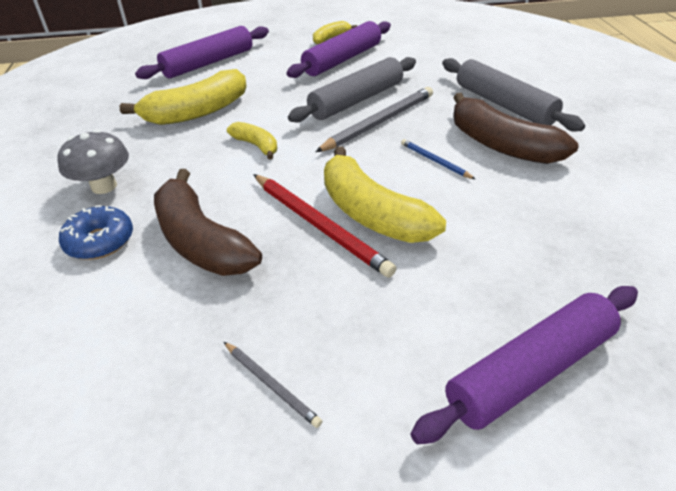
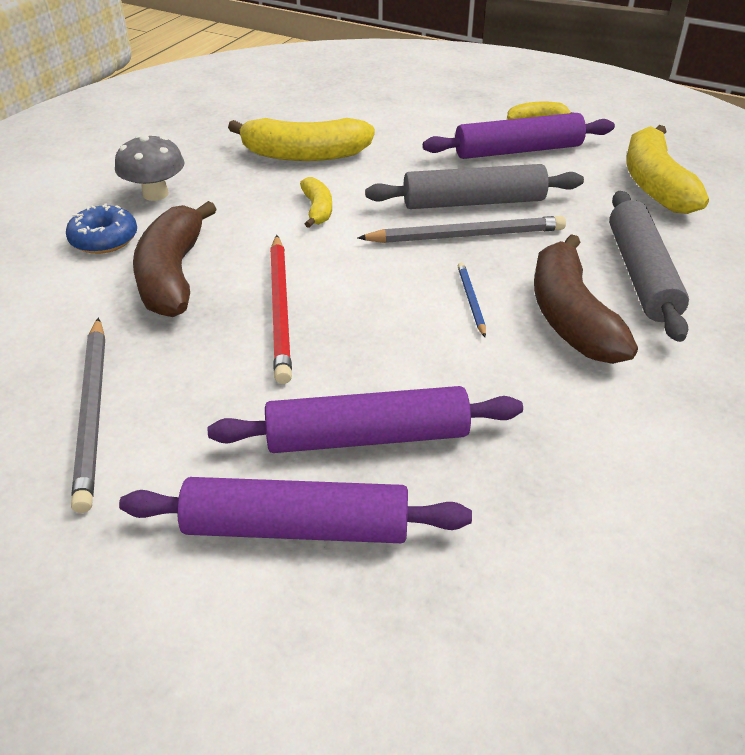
camera: 35 degrees right, 0 degrees up
(208, 63) = (374, 106): purple rolling pin -> purple rolling pin (367, 437)
(271, 385) = (93, 412): grey pencil -> grey pencil, size x1.95
(371, 213) = (340, 321): yellow banana -> yellow banana (654, 184)

